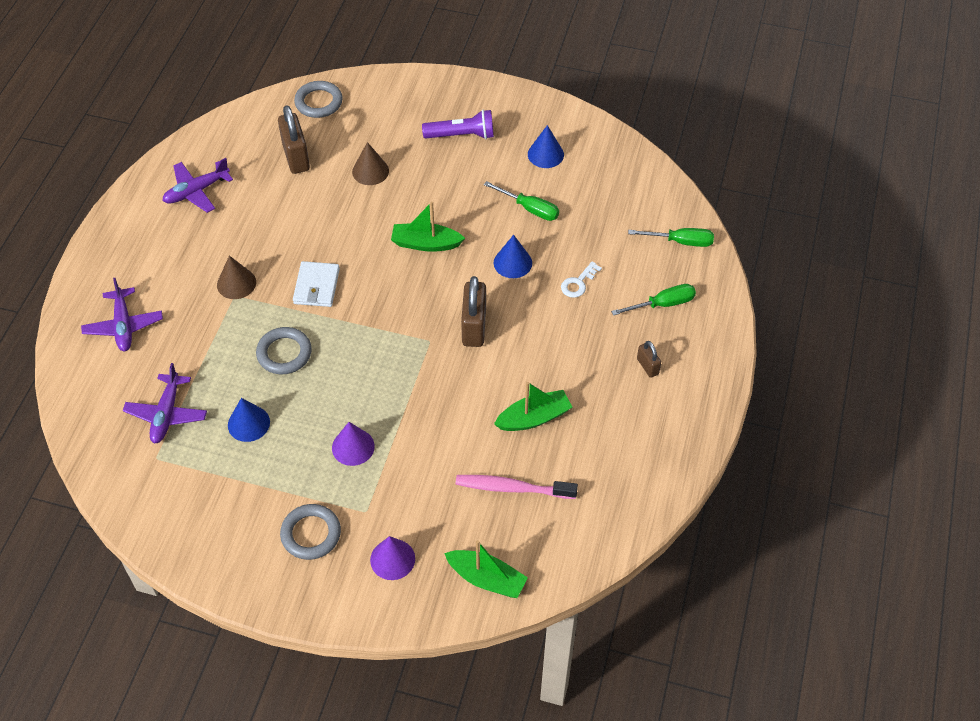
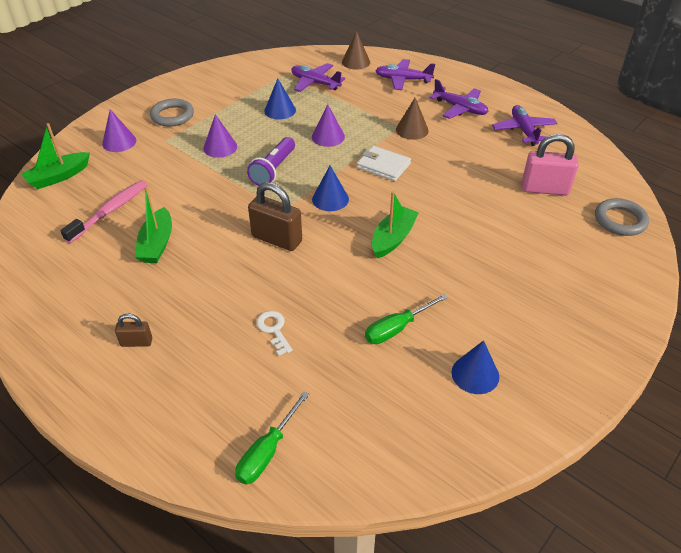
camera: 115 degrees right, 10 degrees down
(171, 254) = (460, 108): none -> purple plane
(284, 353) = (328, 137): grey ring -> purple cone
(296, 157) = (545, 189): brown padlock -> pink padlock
(370, 171) = (506, 229): brown cone -> brown cone (356, 62)
(461, 135) = (534, 310): purple flashlight -> purple flashlight (273, 170)
(512, 263) = (332, 289): blue cone -> blue cone (330, 199)
(663, 304) = (196, 390): green screwdriver -> none

